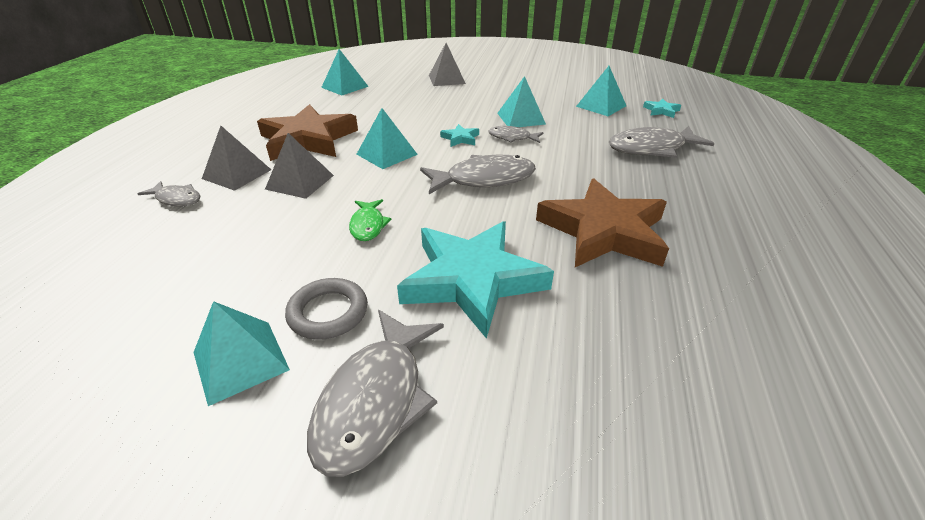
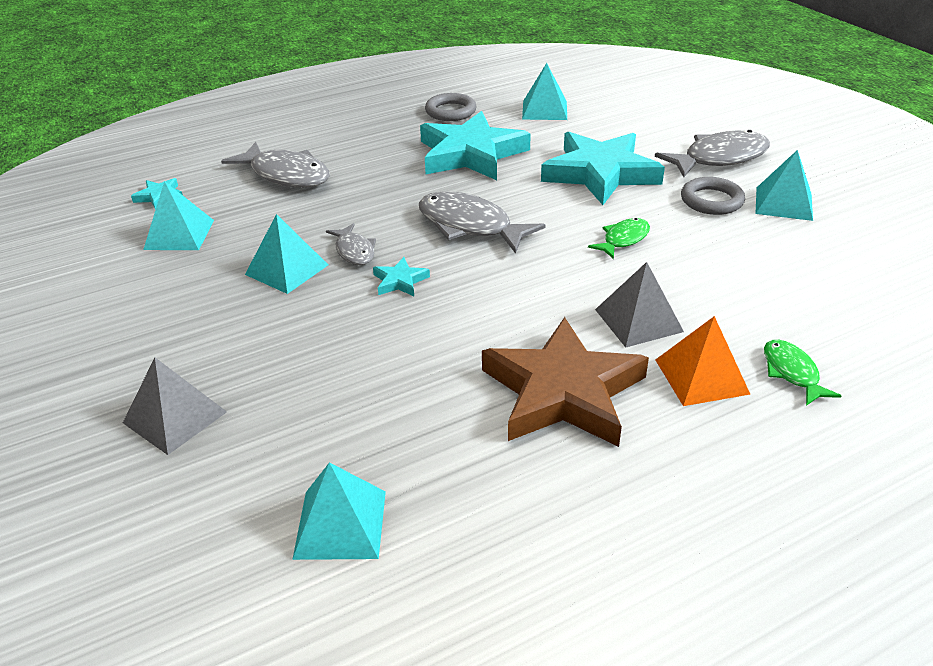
camera: 130 degrees left, 0 degrees up
(177, 199) = (792, 372): grey fish -> green fish
(237, 174) = (701, 376): grey pyramid -> orange pyramid
(387, 154) = (505, 306): turquoise pyramid -> turquoise pyramid (544, 110)
(604, 231) = (471, 154): brown star -> turquoise star
(732, 268) = (450, 111): none -> grey ring

